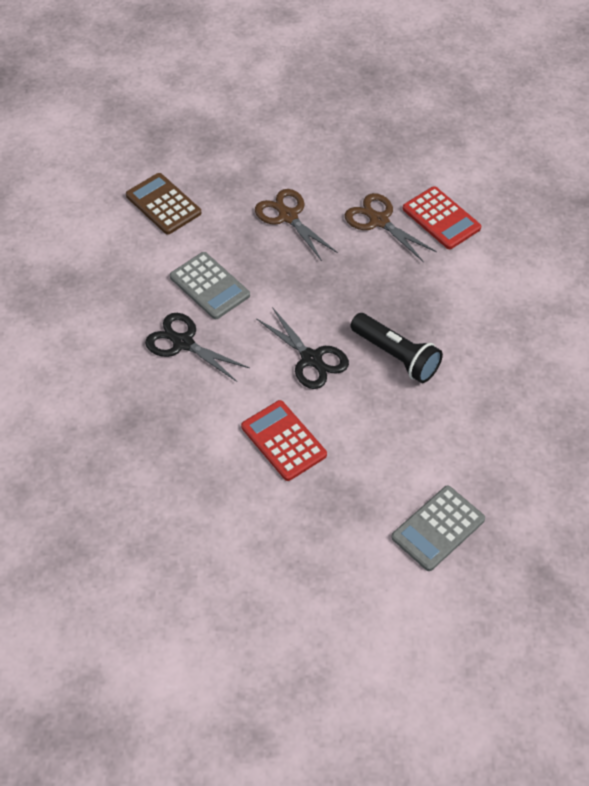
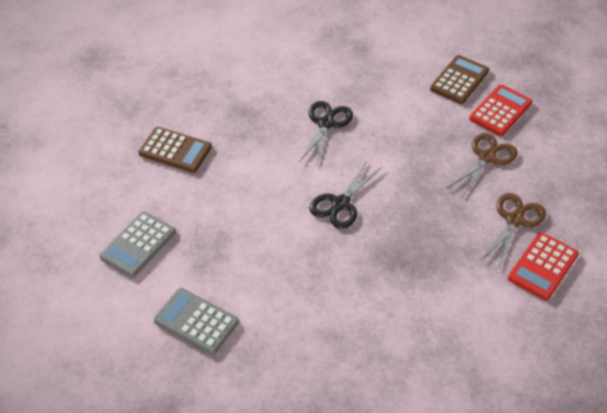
camera: 75 degrees right, 5 degrees down
(168, 508) = (175, 150): none -> brown calculator
(209, 286) = (388, 126): grey calculator -> grey calculator (138, 244)
(283, 441) = (254, 203): red calculator -> red calculator (500, 111)
(396, 356) = (365, 260): black flashlight -> none

